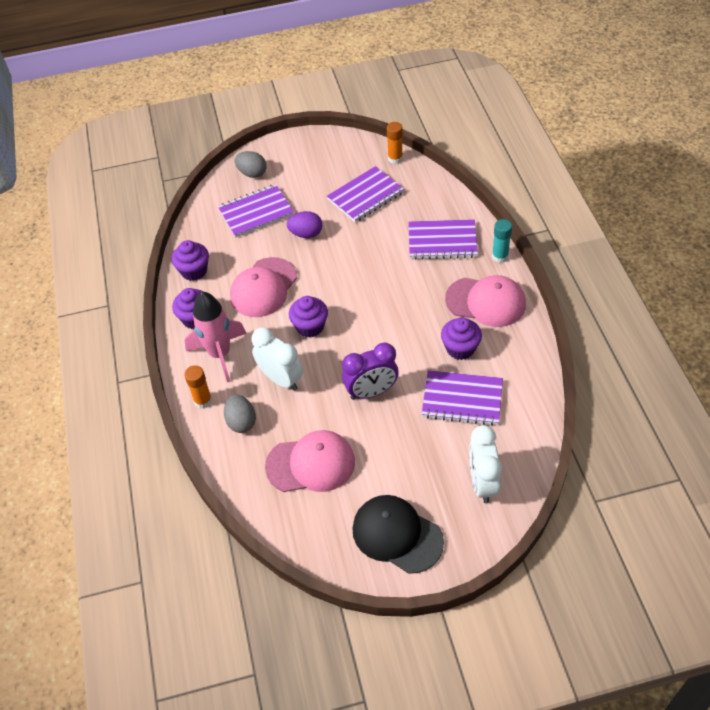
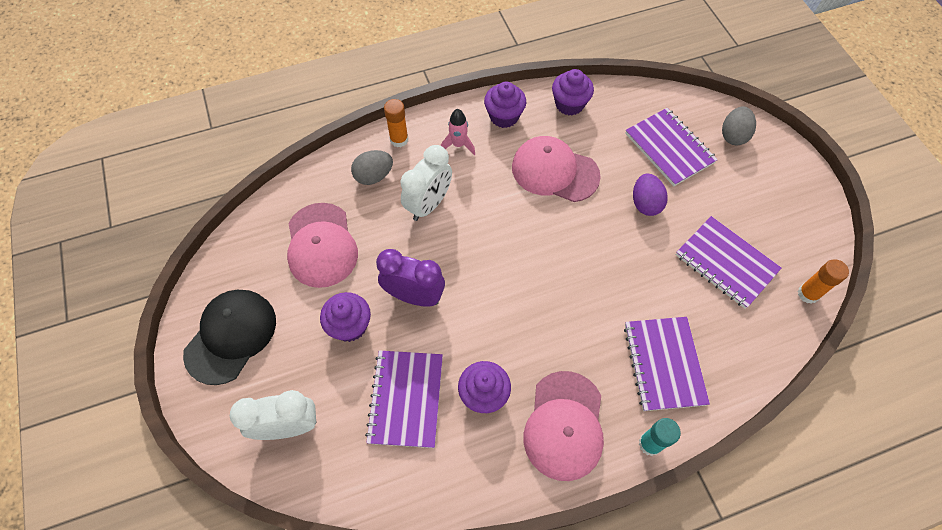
camera: 80 degrees right, 10 degrees up
(220, 354) = (458, 145): pink rocket -> pink rocket, size x0.53
(310, 326) = (503, 224): purple cupcake -> purple cupcake (350, 326)
(371, 392) = (414, 296): purple clock -> purple clock turned 135 degrees clockwise

